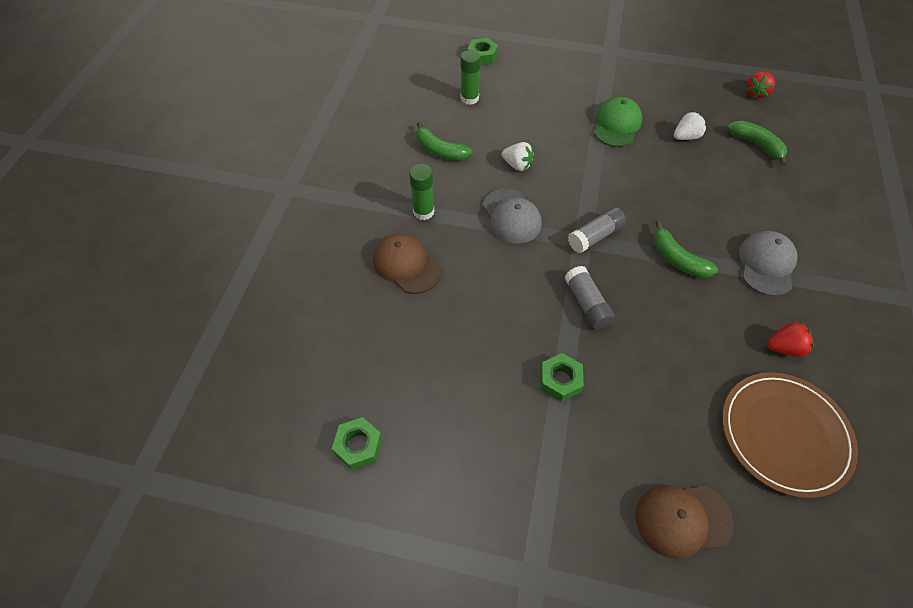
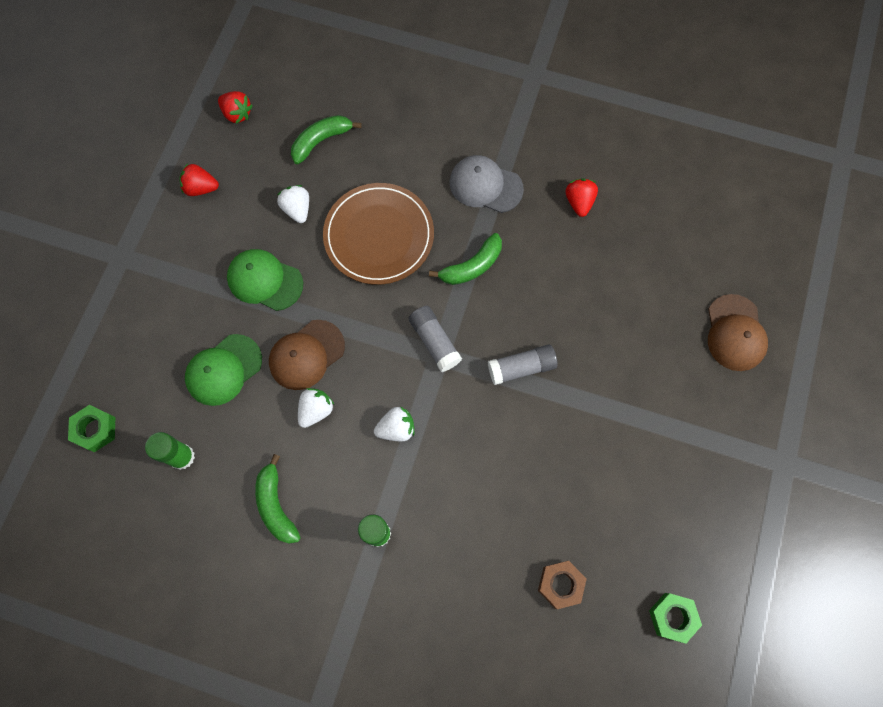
camera: 85 degrees left, 15 degrees up
(387, 344) = (560, 584): none -> brown nut
(406, 265) = (457, 559): brown cap -> brown cap (306, 355)
(440, 150) = (276, 505): green banana -> green banana turned 120 degrees clockwise
(511, 216) = (396, 428): grey cap -> white strawberry
(538, 111) = (223, 370): none -> green cap
(560, 380) = (607, 410): green nut -> none
(681, 82) = (201, 188): none -> red strawberry
(784, 434) = (662, 231): brown plate -> brown plate (379, 235)

